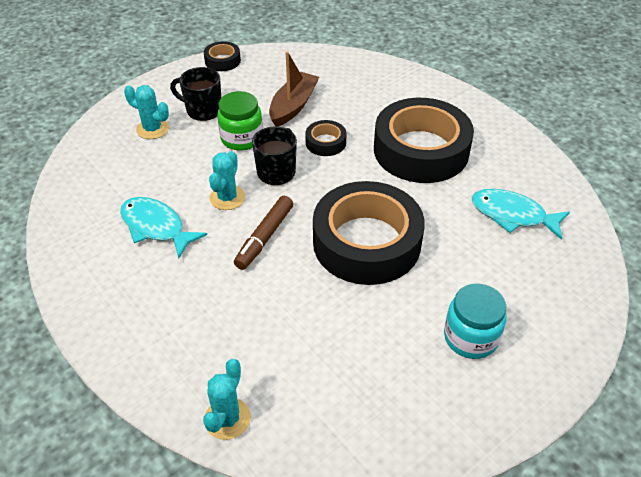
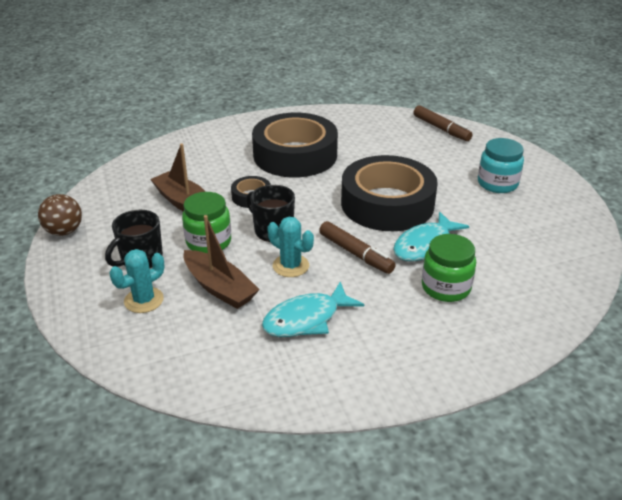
camera: 70 degrees left, 10 degrees down
(181, 164) = (220, 288): none -> brown boat
(222, 61) = (64, 231): black tape -> brown ball
(227, 418) = (550, 309): turquoise cactus -> none
(235, 318) = (446, 287): none -> green jar
(512, 215) = (389, 138): turquoise fish -> turquoise fish (425, 245)
(574, 259) = (441, 129): none -> brown marker

